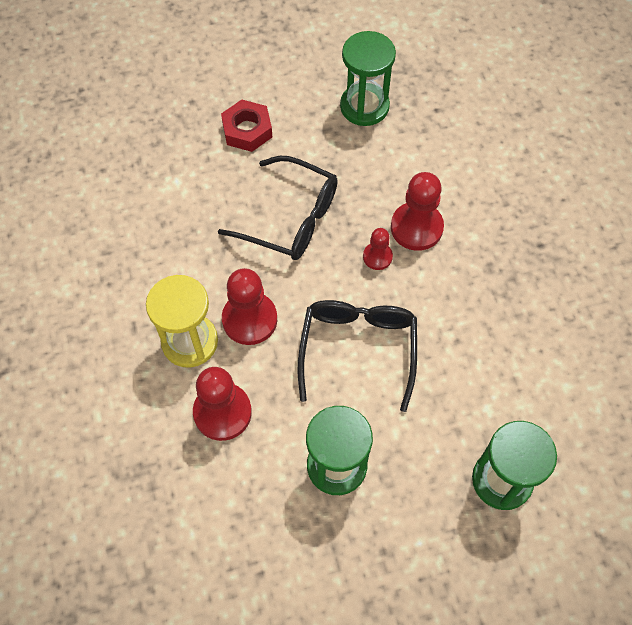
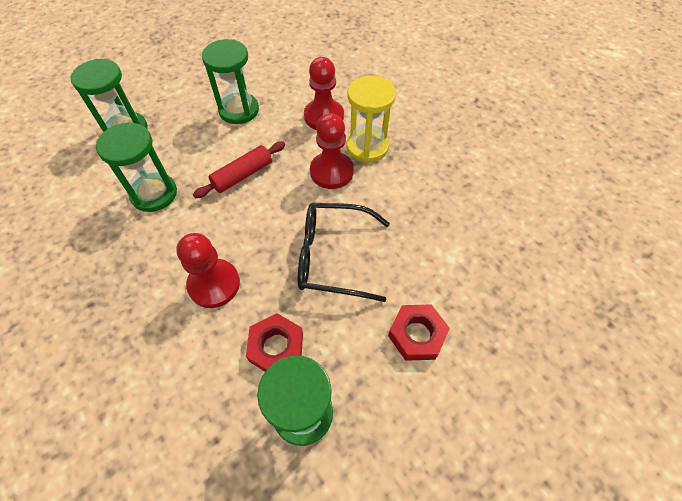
camera: 160 degrees right, 5 degrees down
(358, 349) = (242, 175): black glasses -> red rolling pin
(371, 157) = (276, 347): none -> red nut
(377, 257) = (244, 247): red pawn -> none
(469, 357) = (154, 194): none -> green hourglass

